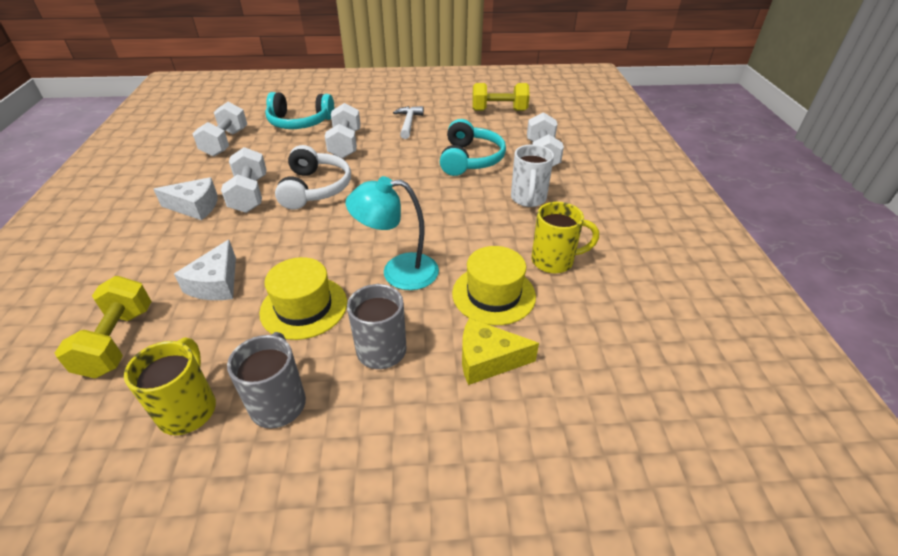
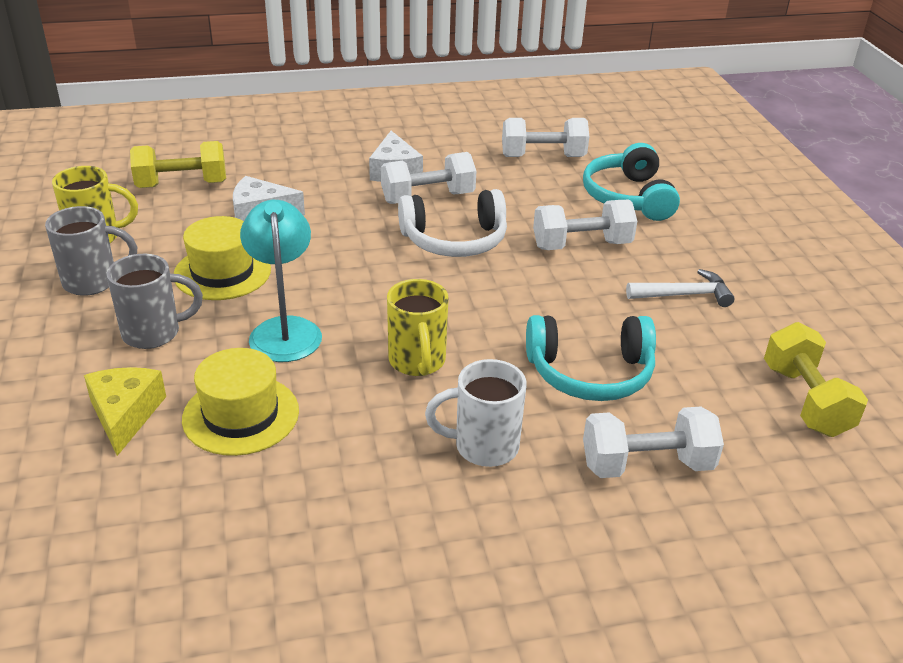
camera: 80 degrees right, 5 degrees down
(554, 261) = (316, 477): yellow mug -> yellow mug (417, 362)

